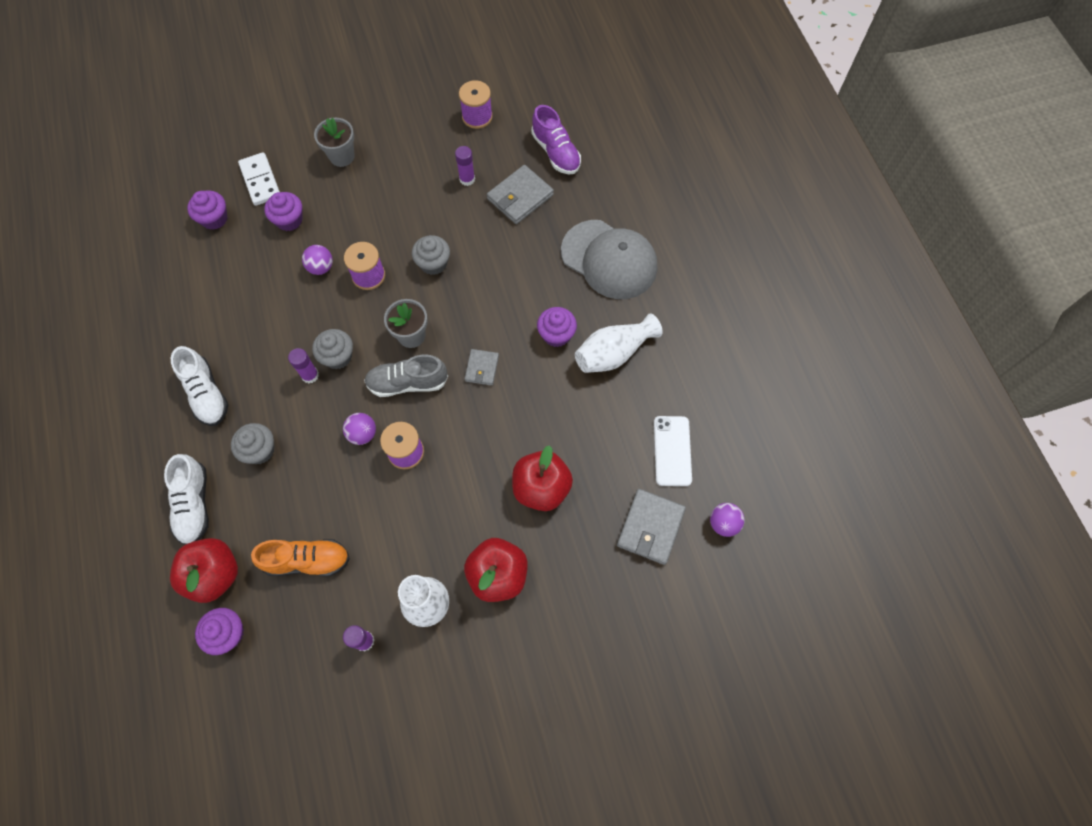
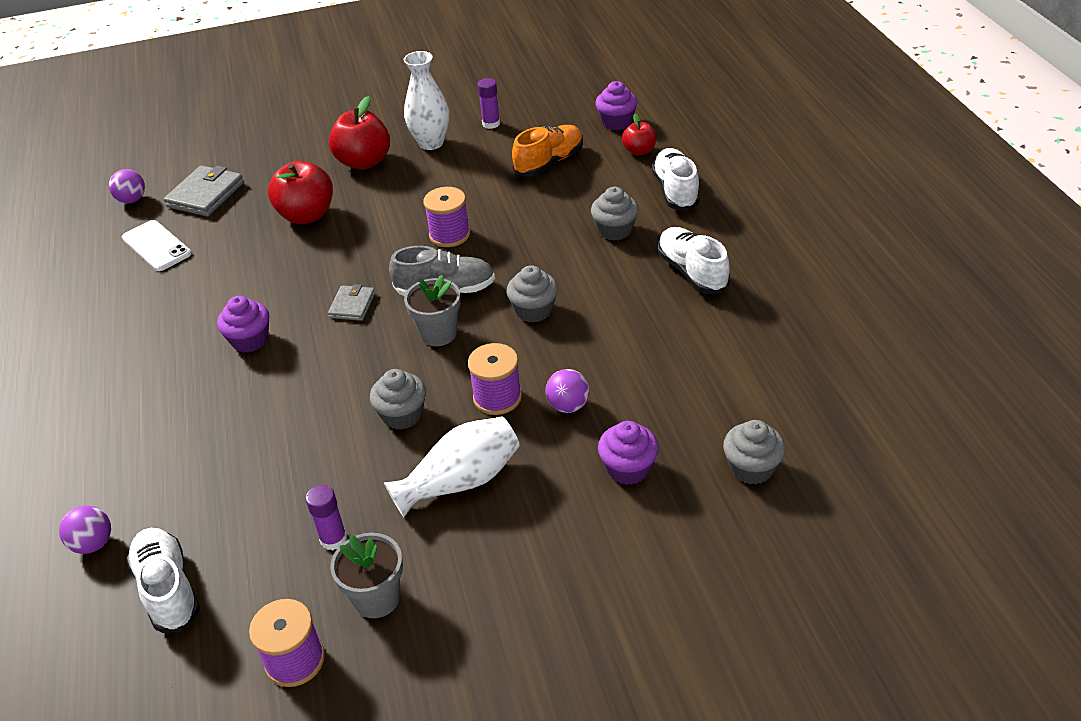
camera: 175 degrees left, 25 degrees down
(214, 219) = (751, 468): purple cupcake -> grey cupcake
(214, 574) = (639, 151): red apple -> red apple, size x0.56
(260, 181) = (691, 530): white domino -> none
(307, 560) = (549, 162): orange shoe -> orange shoe turned 135 degrees clockwise
(310, 375) = (567, 292): purple glue stick -> none
(342, 156) = (552, 576): grey flower pot -> grey flower pot (377, 598)
(362, 434) = (499, 246): purple ball -> purple ball (93, 544)
(520, 197) = (251, 511): grey wallet -> none
(556, 152) = (168, 589): purple shoe -> white shoe
(609, 259) = (146, 426): grey cap -> none
(614, 353) = (184, 324): white vase -> white vase (461, 481)
(672, 451) = (156, 246): white phone -> white phone turned 45 degrees counterclockwise

